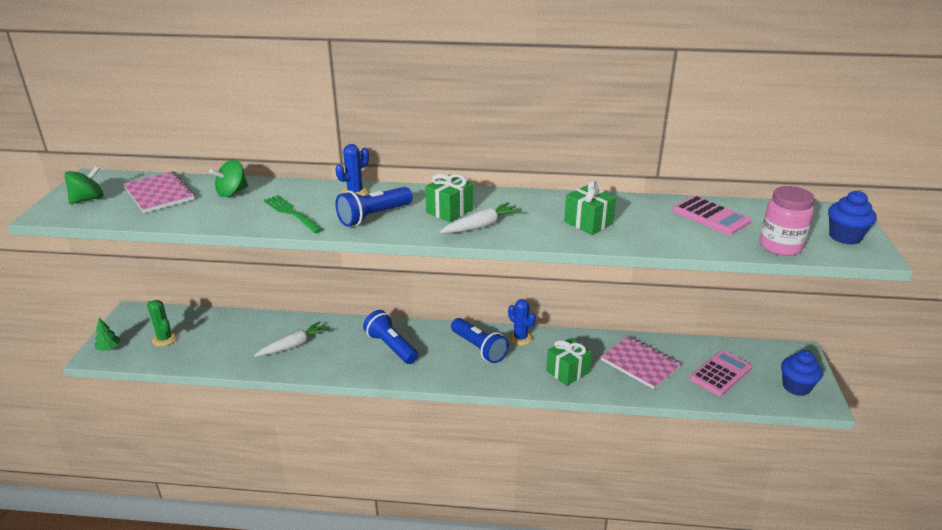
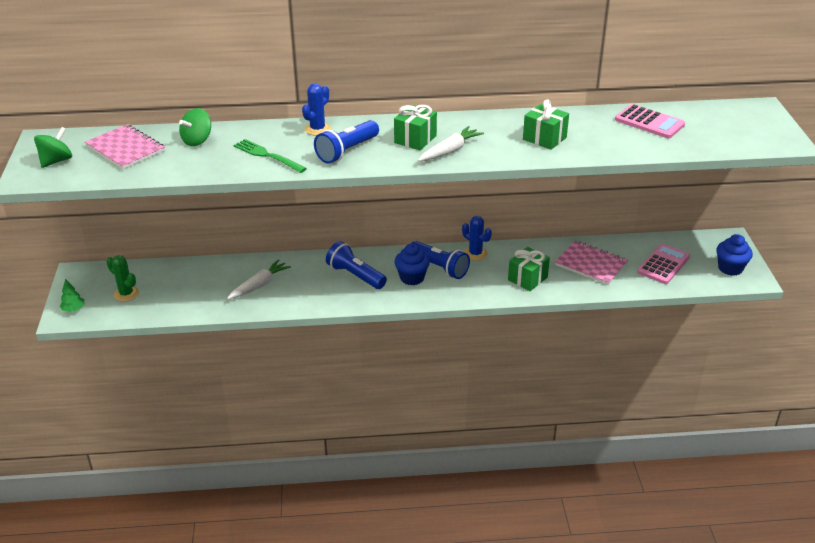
camera: 10 degrees left, 5 degrees up
(780, 246) = (713, 144): pink jar -> none
(845, 237) = (765, 130): blue cupcake -> blue cupcake (412, 278)

